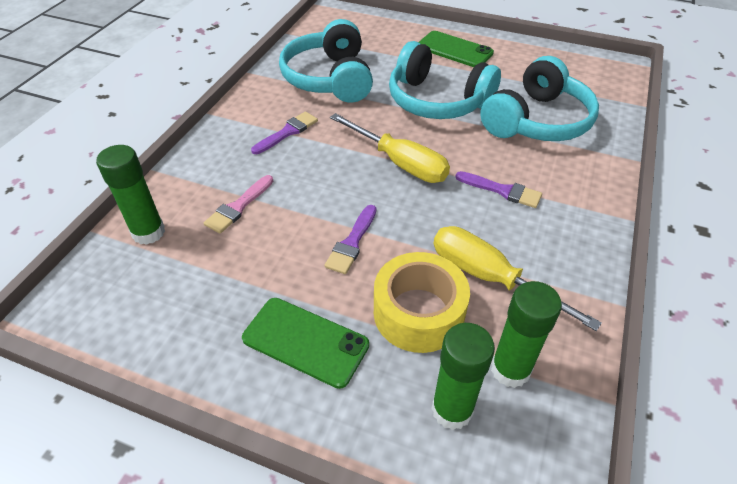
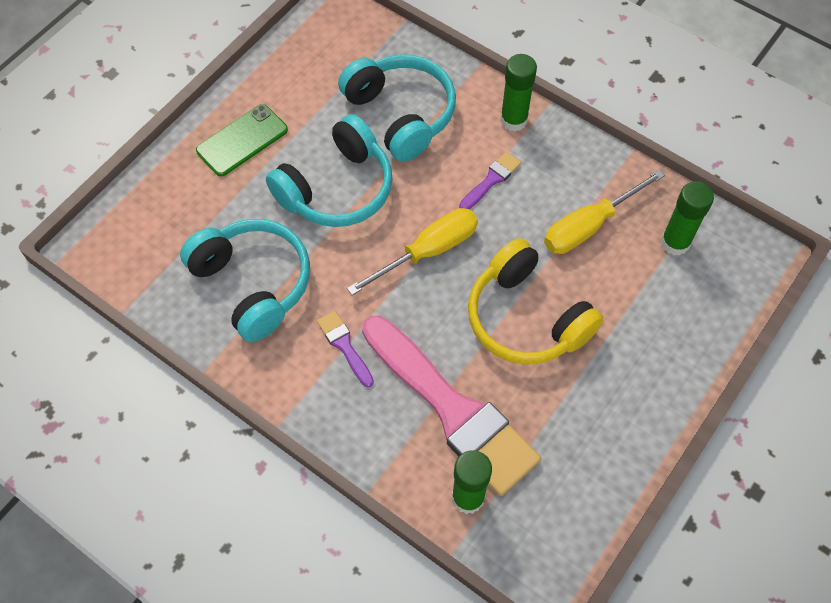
camera: 75 degrees left, 15 degrees up
(238, 207) = (453, 409): pink brush -> pink brush, size x2.48
(305, 341) = (625, 375): green phone -> none
(329, 78) = (253, 283): turquoise headphones -> turquoise headphones turned 135 degrees counterclockwise
(352, 243) = (526, 318): purple brush -> yellow headphones
(418, 313) = (613, 287): yellow tape -> none
(452, 410) = (700, 290): green glue stick -> green glue stick (513, 120)

